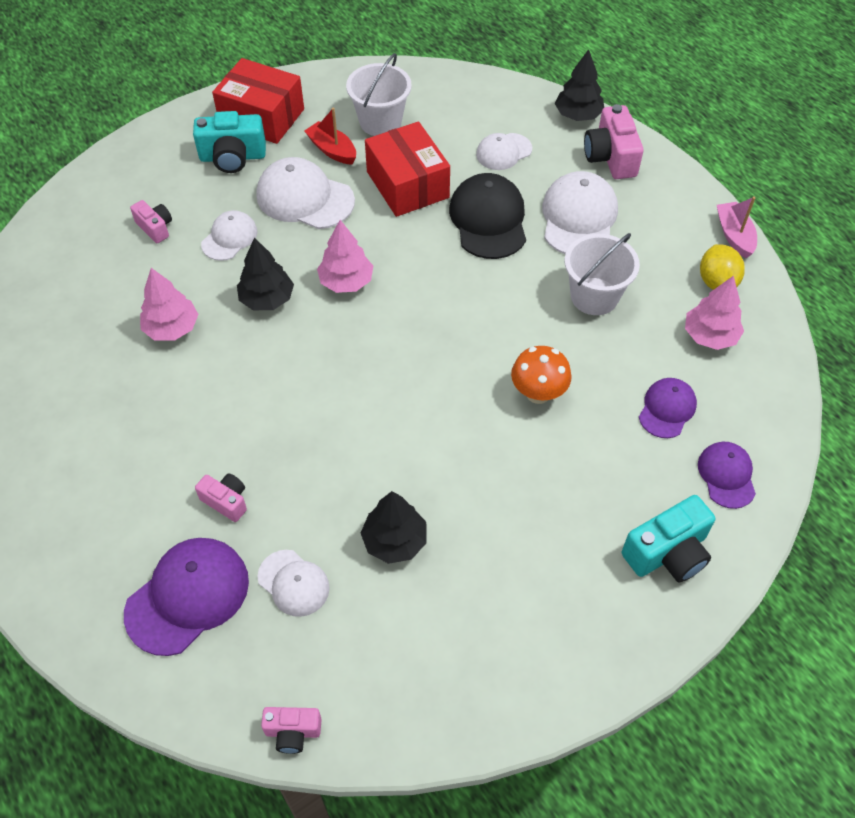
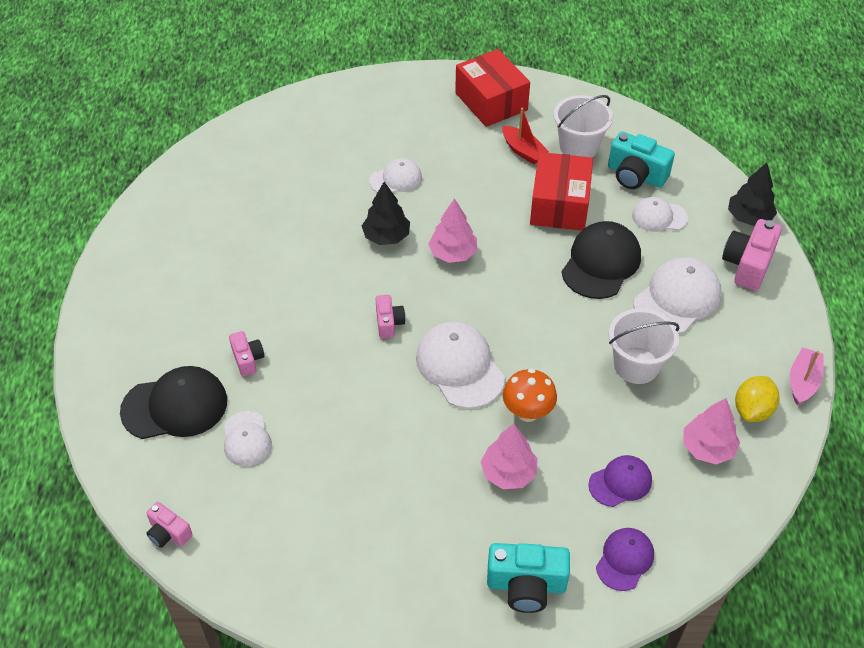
camera: 35 degrees right, 5 degrees down
(155, 228) = (351, 147): pink camera -> pink camera (389, 323)
(172, 328) = (306, 222): pink tree -> pink tree (508, 473)
(188, 596) = (175, 406): purple cap -> black cap
(233, 157) = (445, 121): turquoise camera -> turquoise camera (636, 175)
(304, 198) = (473, 177): white cap -> white cap (459, 367)
(332, 150) = (523, 151): red boat -> red boat turned 150 degrees clockwise
(394, 541) = (335, 453): black tree -> none

